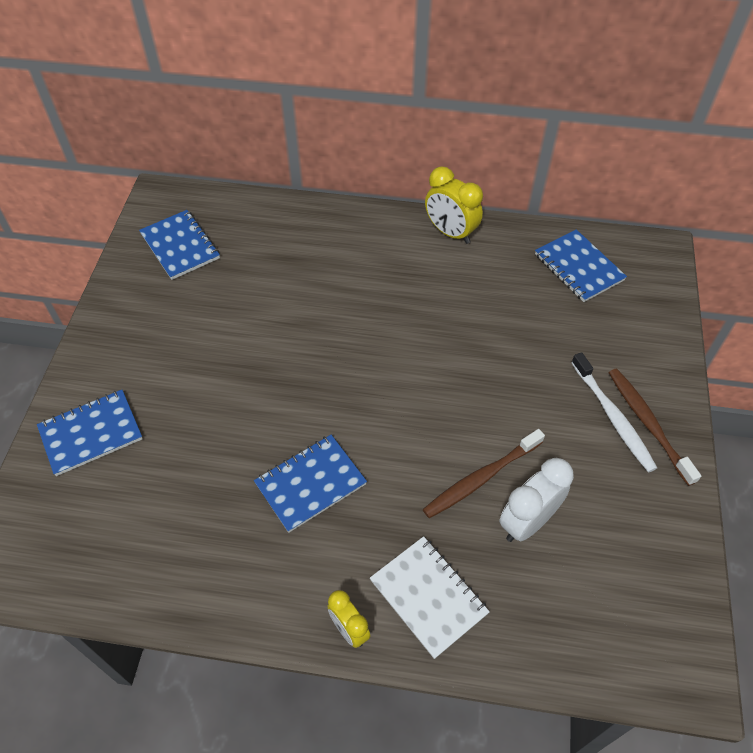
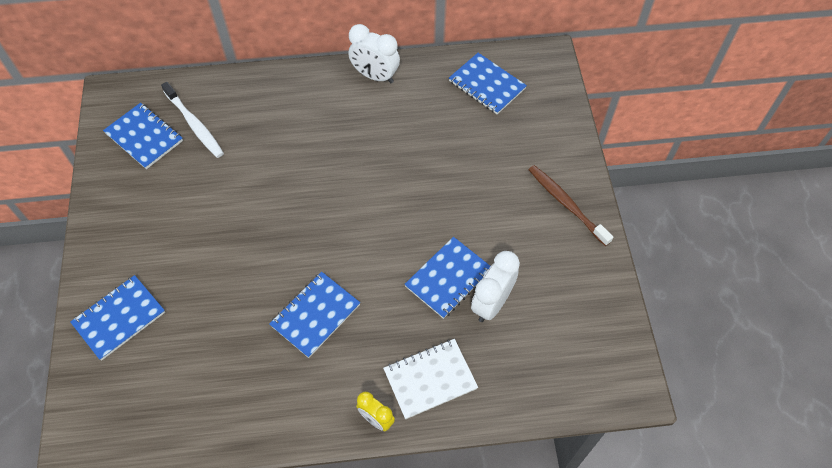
camera: 15 degrees left, 5 degrees up
(428, 597) = (430, 379): white notebook -> white notebook turned 60 degrees counterclockwise
(450, 233) = (375, 76): yellow clock -> white clock
(480, 478) = (448, 278): brown toothbrush -> blue notebook
(613, 418) = (539, 205): white toothbrush -> white toothbrush (195, 125)

